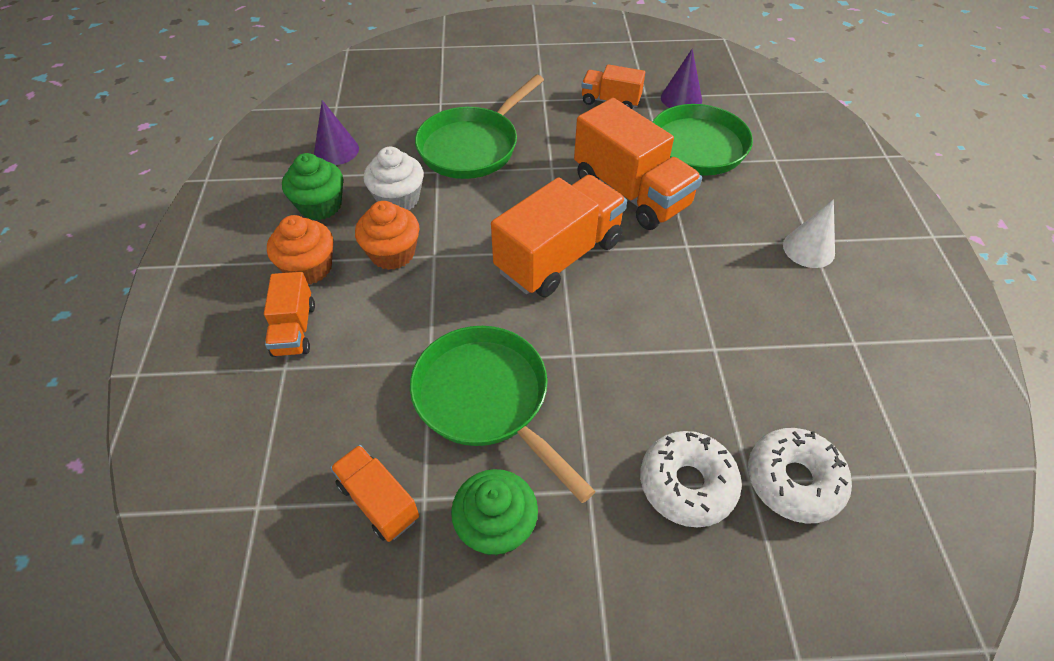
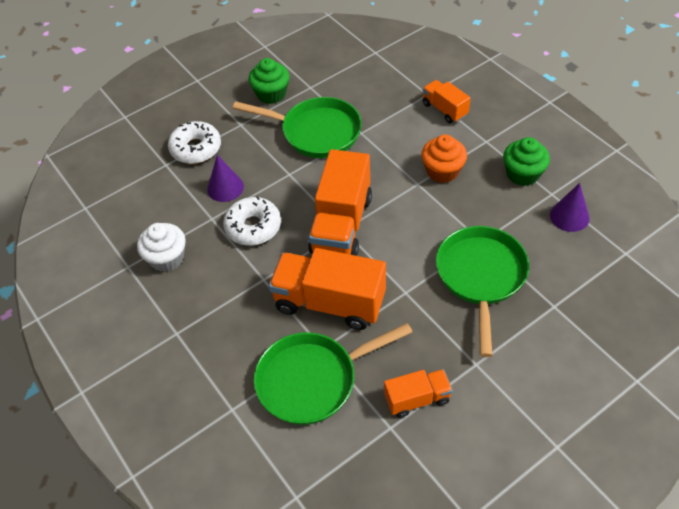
camera: 150 degrees right, 0 degrees up
(309, 268) = (478, 138): orange cupcake -> none
(378, 501) = (328, 77): orange truck -> none
(398, 199) = (481, 205): white cupcake -> white cupcake (167, 258)
(681, 98) = (355, 445): purple cone -> purple cone (225, 187)
(793, 480) = (144, 175): white donut -> white donut (253, 227)
(808, 249) = (175, 324): white cone -> none

